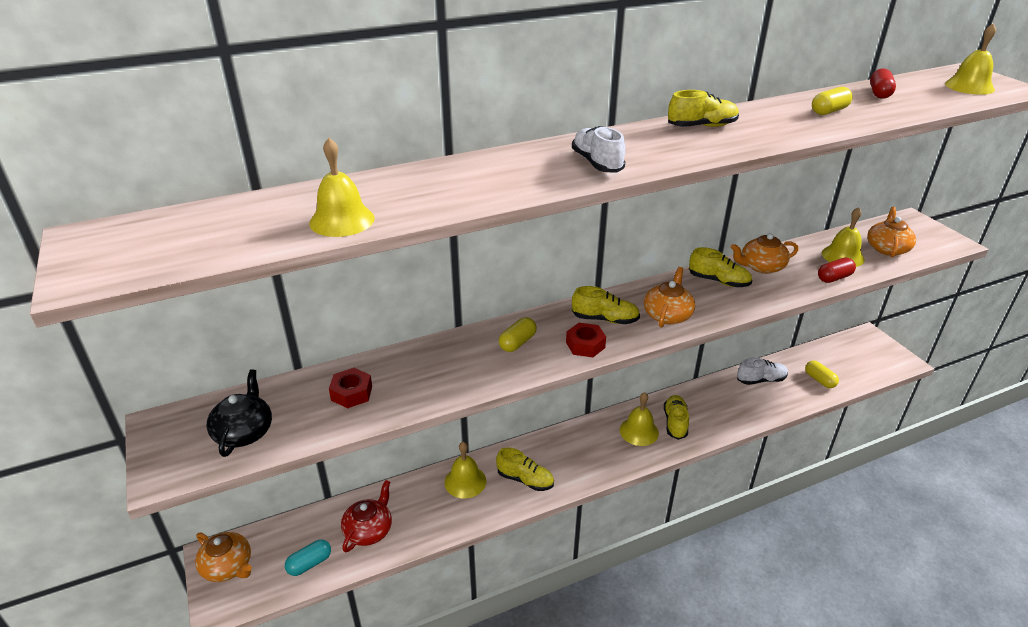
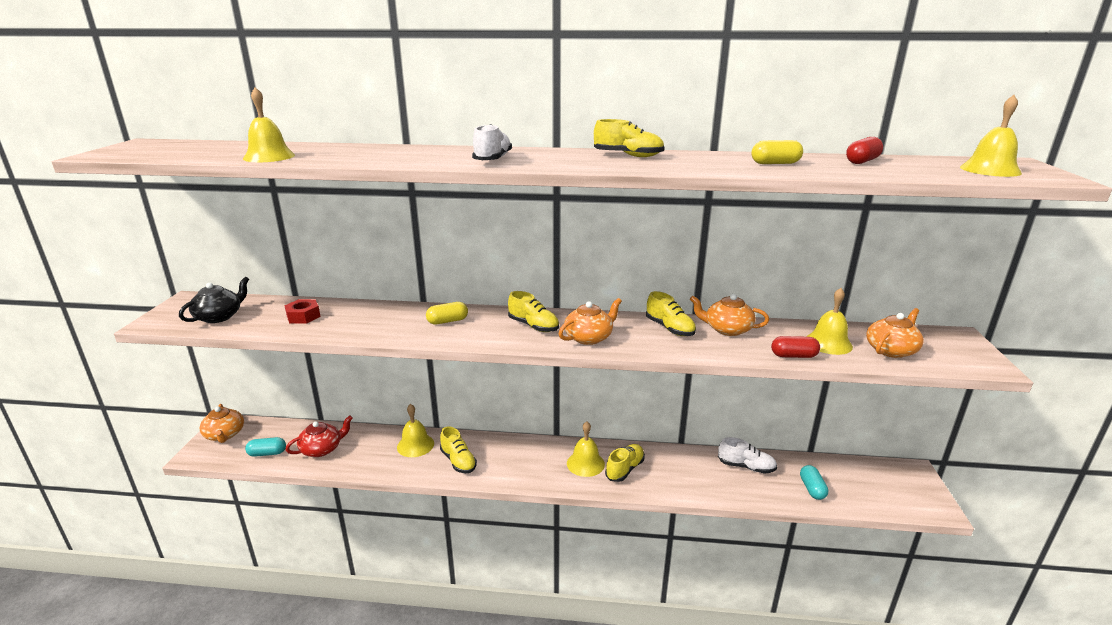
camera: 30 degrees right, 10 degrees down
(585, 345) = (494, 337): red nut -> none
(819, 380) = (812, 489): yellow capsule -> turquoise capsule

